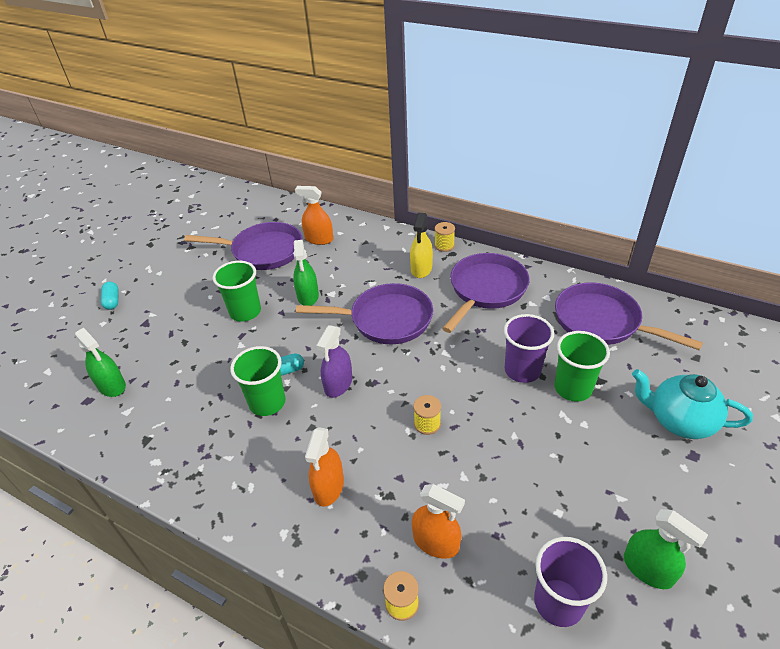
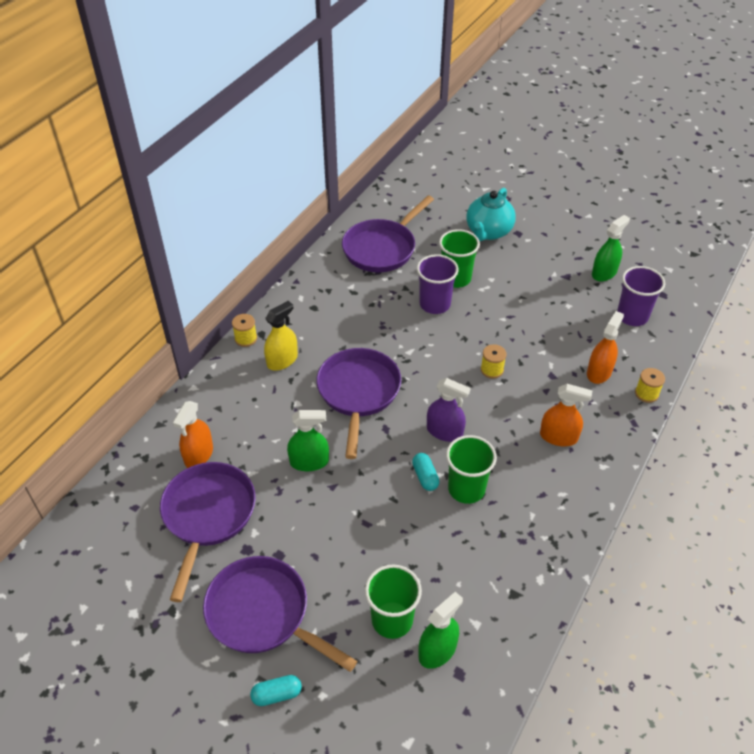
camera: 90 degrees left, 5 degrees up
(245, 312) = (326, 523): green cup -> green cup (392, 620)
(421, 269) = (282, 360): yellow spray bottle -> yellow spray bottle turned 60 degrees counterclockwise
(485, 290) = (327, 314): purple pan -> purple pan (263, 614)

